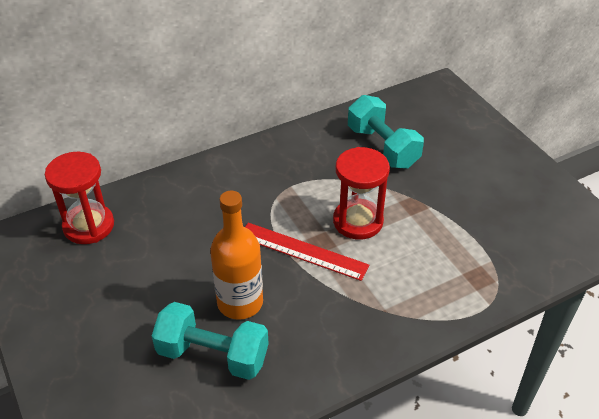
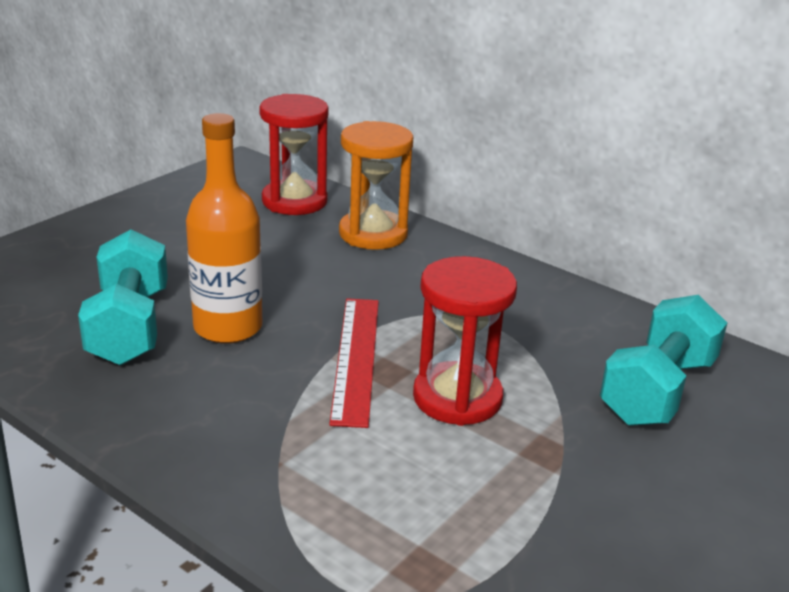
camera: 65 degrees right, 15 degrees down
(163, 199) = (373, 234): none -> orange hourglass

